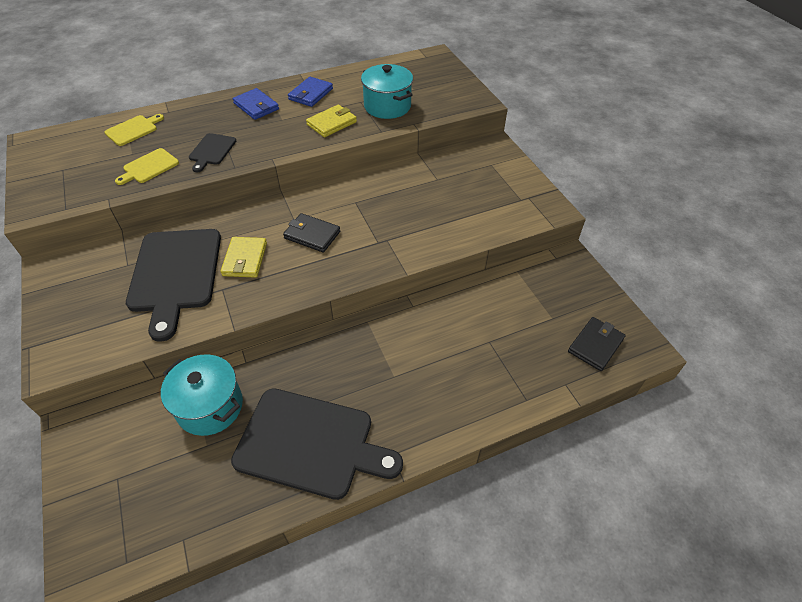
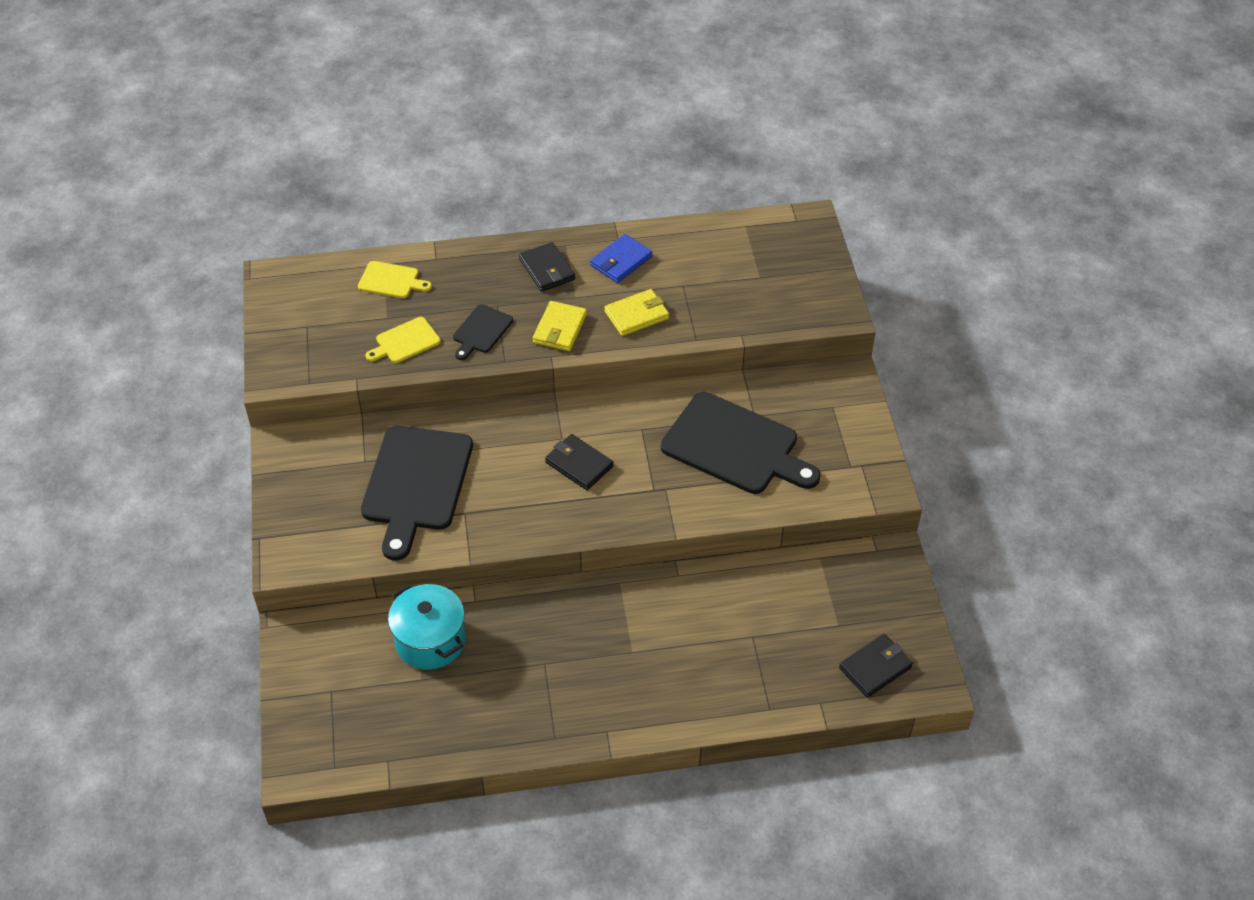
camera: 15 degrees right, 0 degrees up
(133, 130) = (391, 280): yellow cutting board -> yellow cutting board turned 45 degrees clockwise
(245, 259) = (496, 481): yellow wallet -> yellow wallet (560, 329)
(256, 106) = (547, 269): blue wallet -> black wallet
(310, 443) = (526, 701): black cutting board -> black cutting board (735, 446)
(387, 106) = (716, 300): turquoise pot -> none

